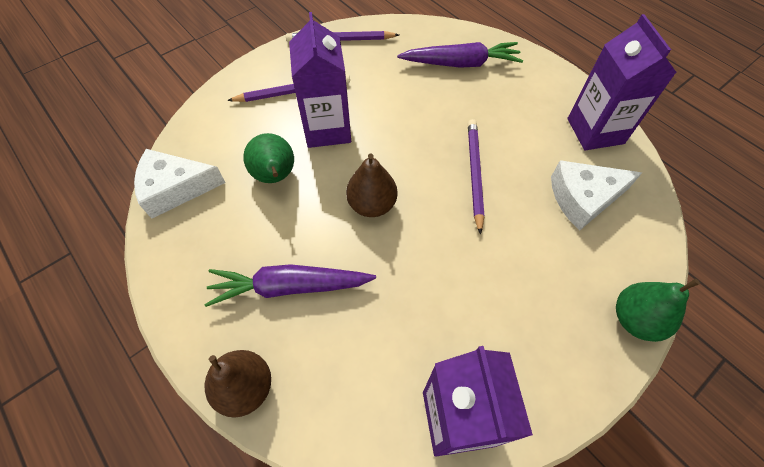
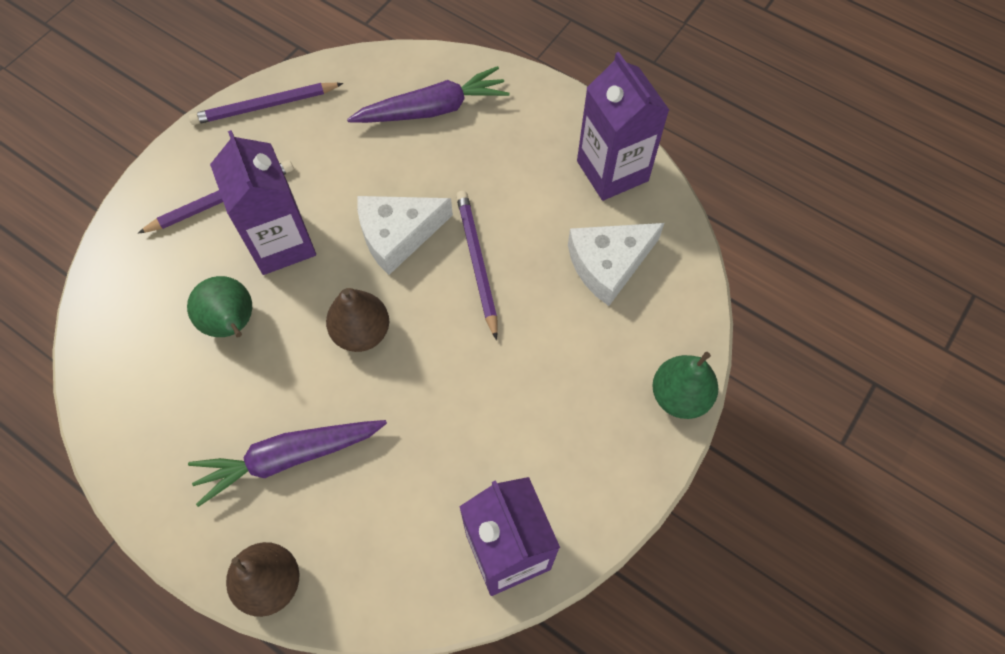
camera: 15 degrees left, 5 degrees up
(175, 188) = (109, 370): white cheese -> white cheese (398, 235)

